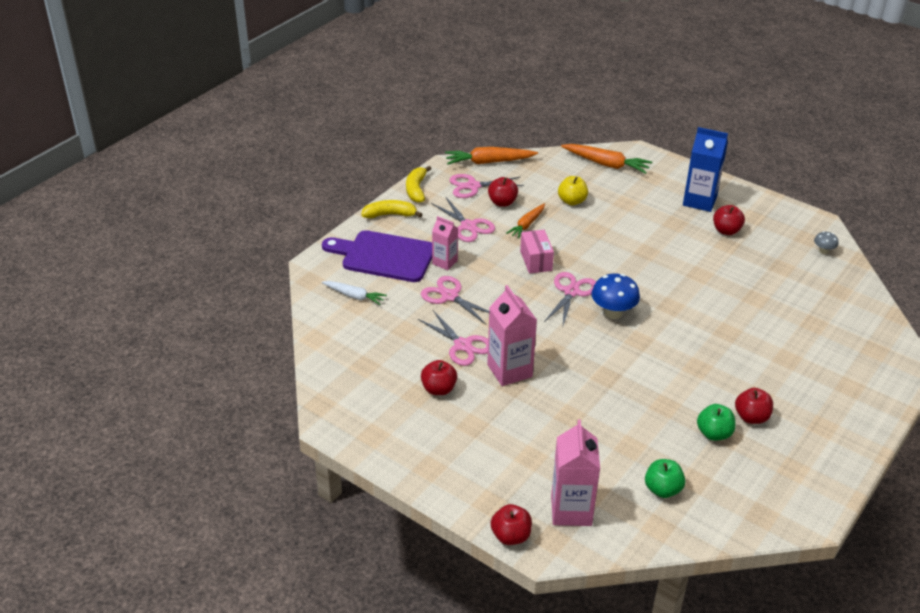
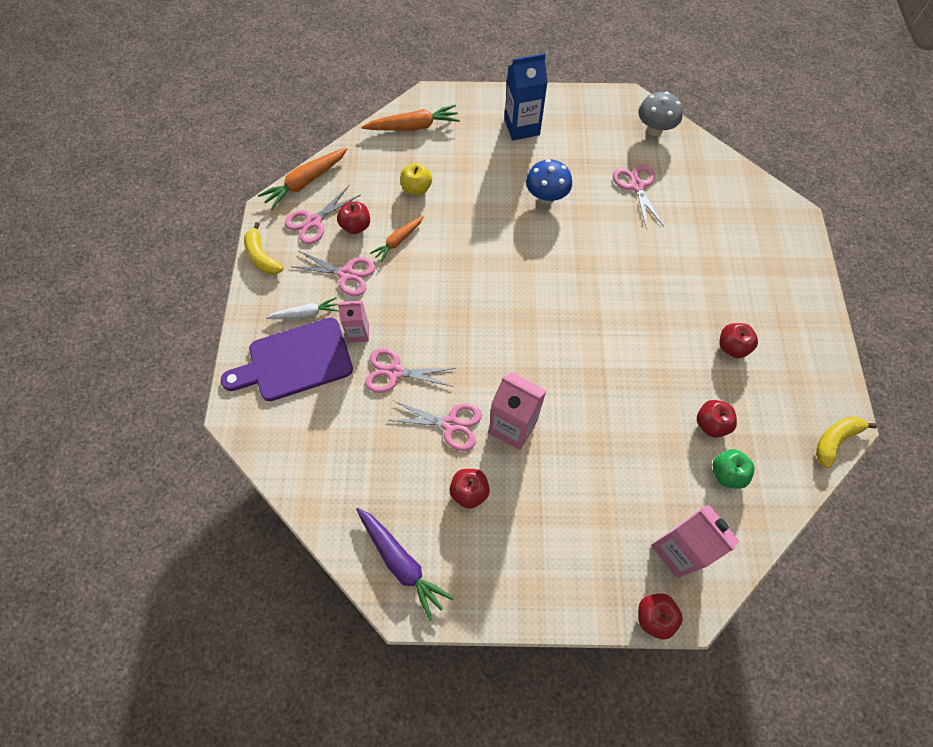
camera: 35 degrees left, 25 degrees up
(351, 400) = (401, 562): none -> purple carrot
(354, 296) = (305, 430): white carrot -> white carrot (305, 314)
(390, 215) = (260, 304): yellow banana -> yellow banana (835, 440)
(527, 225) = (398, 241): orange carrot -> orange carrot turned 45 degrees clockwise
(536, 261) = (438, 280): pink box -> none
(571, 292) = (496, 299): pink scissors -> pink scissors (637, 186)
(613, 313) = (547, 301): blue mushroom -> blue mushroom (546, 197)
(714, 433) = (719, 384): green apple -> none
(726, 231) = (567, 150): red apple -> red apple (711, 424)
(823, 251) = (654, 129): grey mushroom -> grey mushroom, size x1.89

